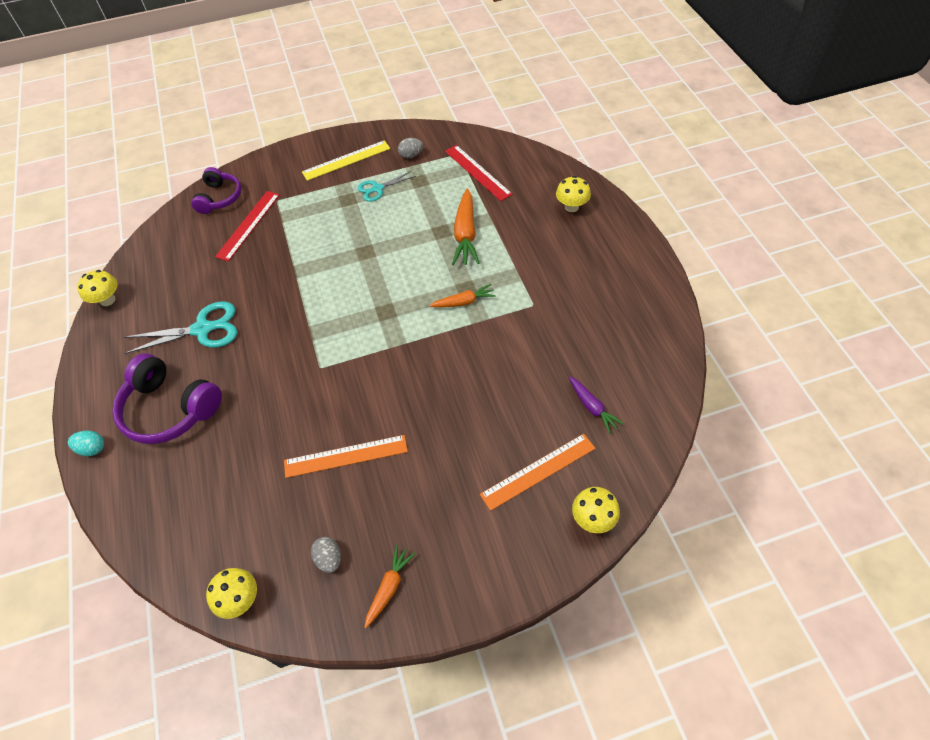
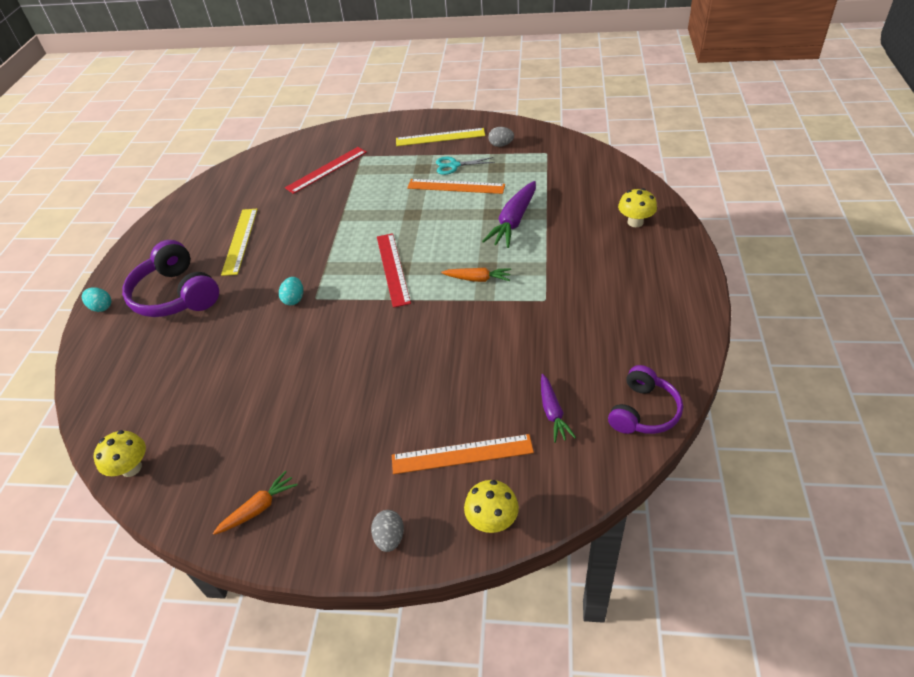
camera: 25 degrees right, 10 degrees down
(107, 300) = (184, 200): yellow mushroom -> none
(202, 329) = (240, 241): turquoise scissors -> yellow ruler
(220, 198) = (316, 144): purple headphones -> purple headphones (643, 411)
(299, 375) = (294, 299): none -> turquoise egg
(329, 559) = (223, 462): grey egg -> grey egg (390, 538)
(346, 456) = (291, 379): orange ruler -> orange ruler (456, 186)
(465, 234) = (513, 221): orange carrot -> purple carrot
(477, 172) = (556, 172): red ruler -> red ruler (392, 269)

